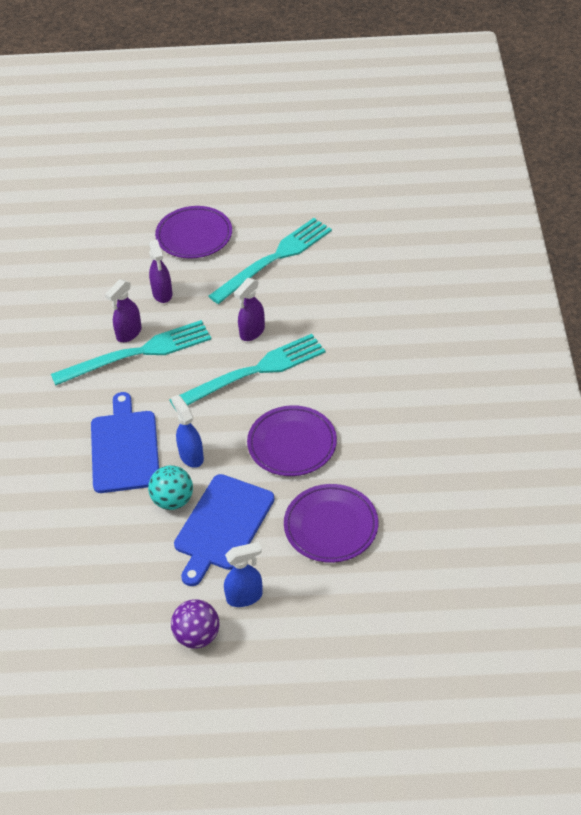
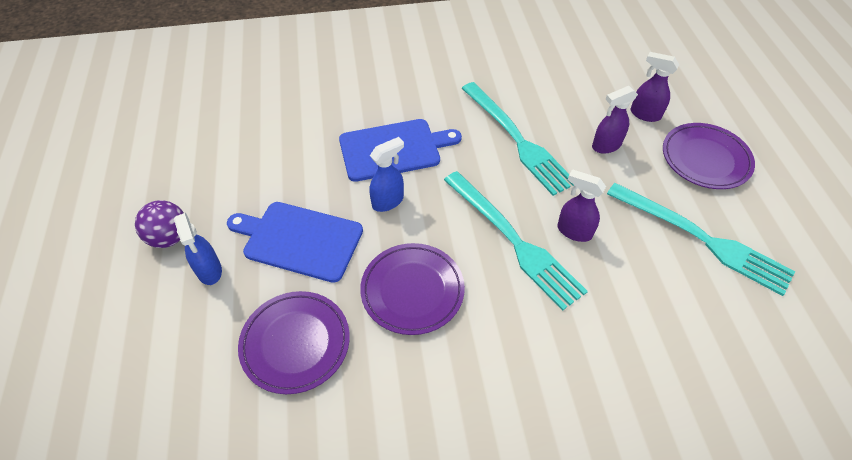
camera: 80 degrees right, 5 degrees up
(128, 333) = (542, 129): purple spray bottle -> purple spray bottle (644, 114)
(173, 500) = (331, 195): turquoise ball -> none

